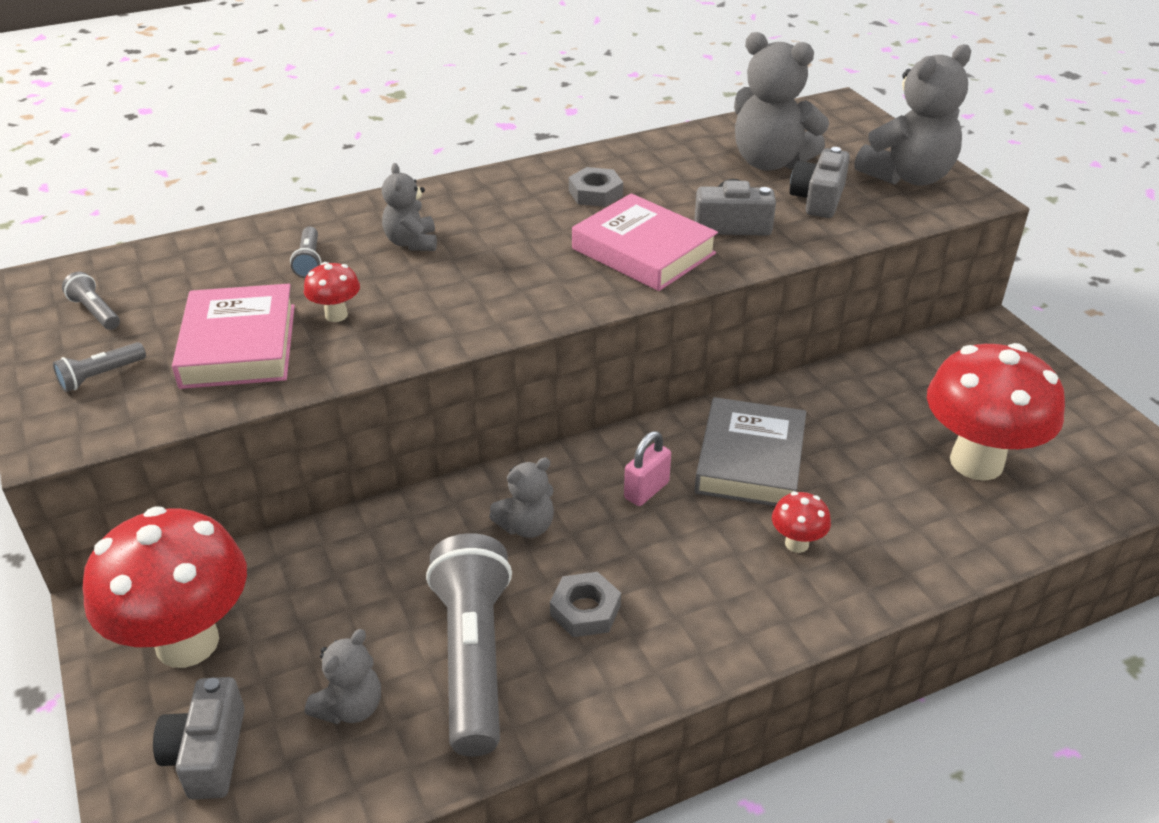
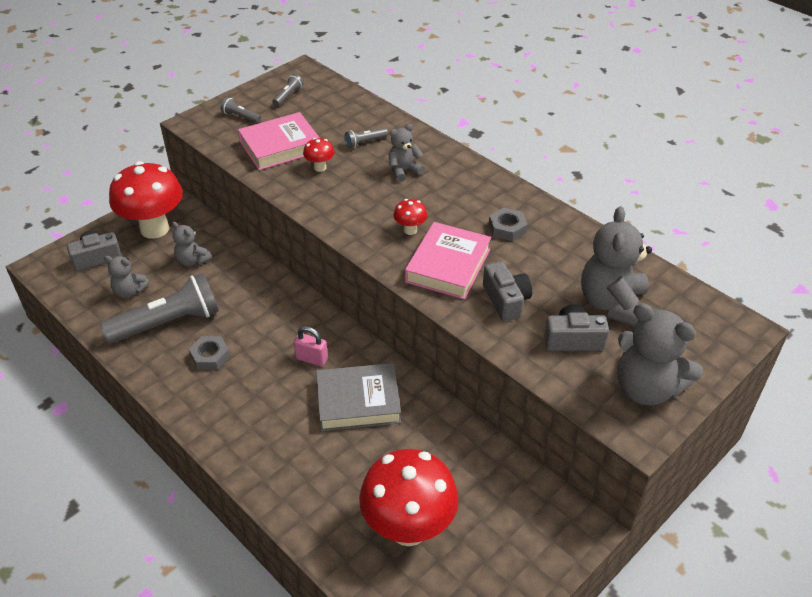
camera: 70 degrees right, 5 degrees up
(526, 526) = (264, 316): grey teddy bear -> grey teddy bear (192, 260)
(796, 544) = (290, 438): red mushroom -> red mushroom (410, 230)

